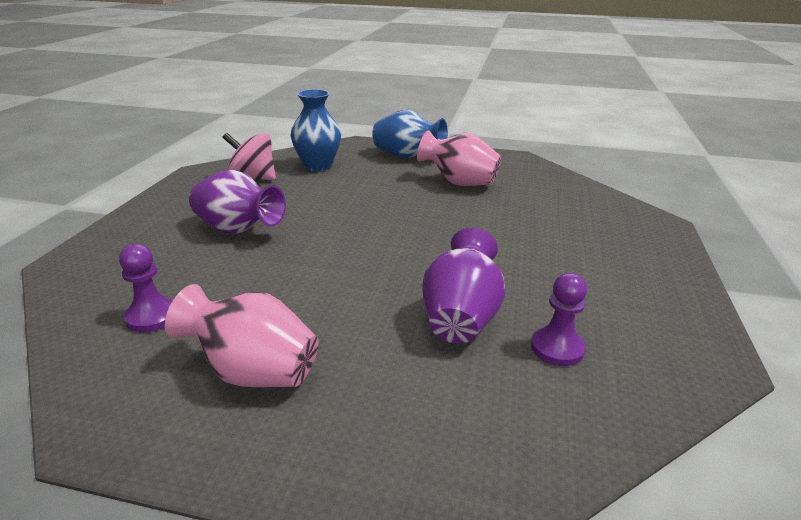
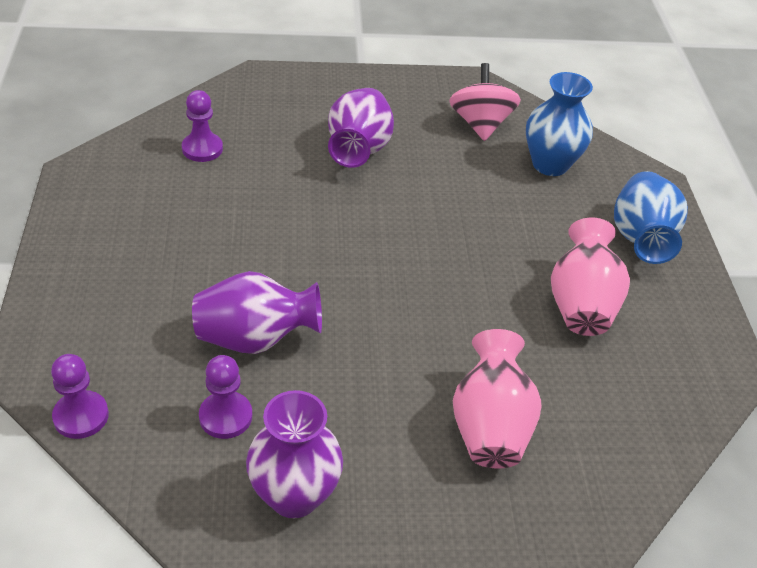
camera: 70 degrees right, 15 degrees up
(253, 372) = (149, 223): pink vase -> pink vase (490, 427)
(558, 460) = (81, 416): none -> purple pawn
(641, 321) = (294, 495): none -> purple vase

